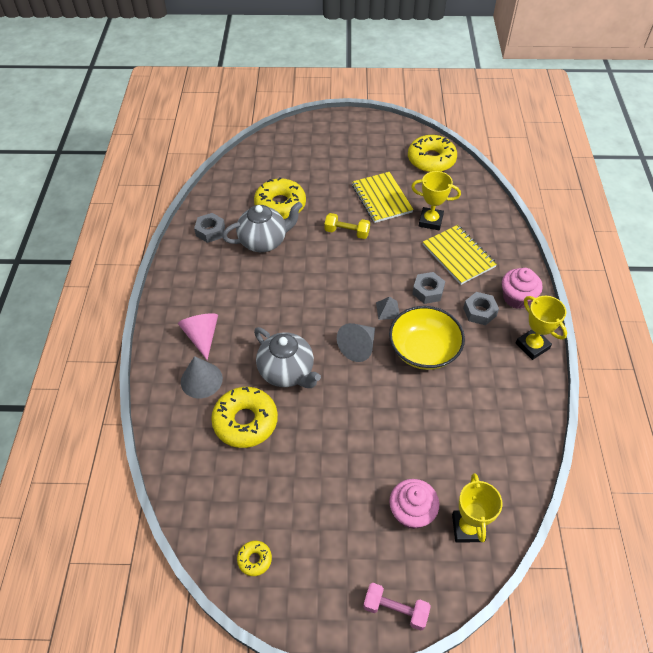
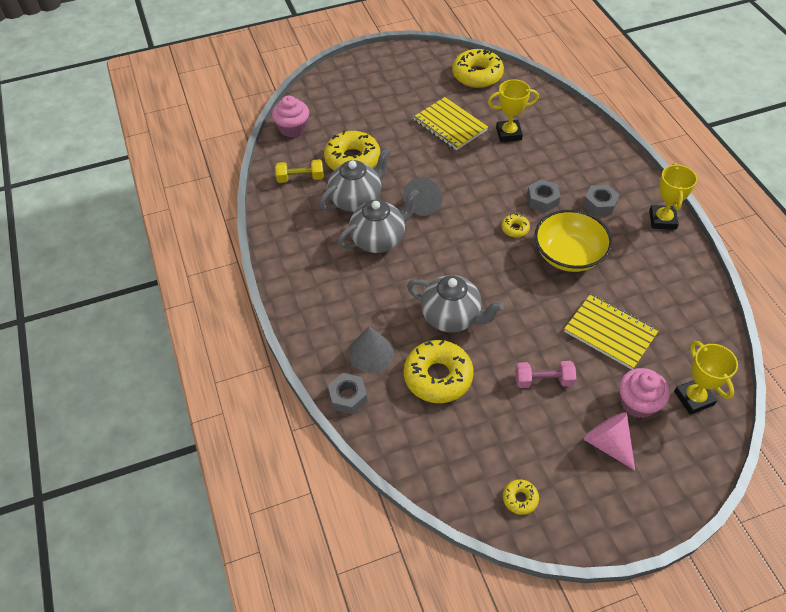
camera: 20 degrees left, 0 degrees up
(202, 336) = (347, 311): pink cone -> pink cone (608, 443)
(210, 231) = (295, 206): grey nut -> grey nut (348, 397)
(263, 282) = (379, 239): none -> grey teapot
(347, 232) = (434, 167): yellow dumbbell -> yellow dumbbell (300, 178)
(358, 347) = (506, 271): grey cone -> grey cone (424, 203)
(388, 310) = (515, 228): grey pyramid -> yellow donut
(395, 609) = (671, 492): pink dumbbell -> pink dumbbell (543, 380)
(458, 256) = (552, 158): yellow notebook -> yellow notebook (610, 332)
(517, 298) = (626, 181): pink cupcake -> pink cupcake (293, 128)
(532, 346) = (662, 220): yellow trophy -> yellow trophy turned 60 degrees clockwise

